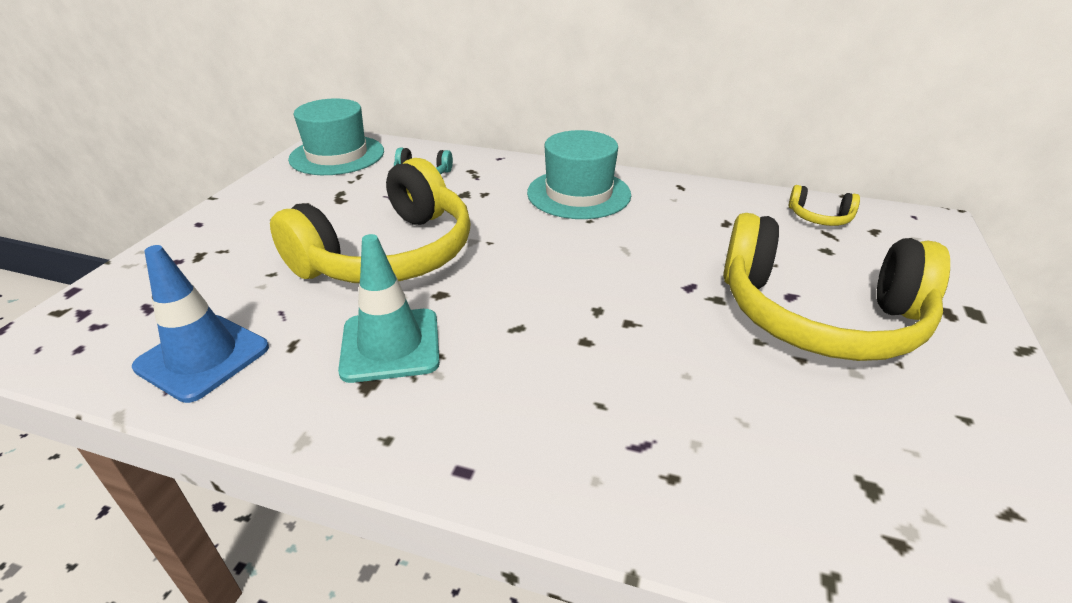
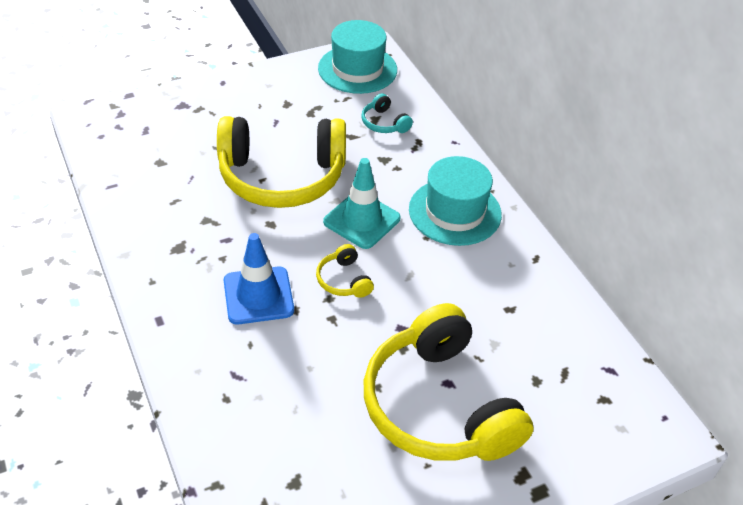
camera: 45 degrees right, 10 degrees up
(203, 357) = (136, 179): blue traffic cone -> blue traffic cone (258, 295)
(390, 345) = (211, 235): turquoise traffic cone -> turquoise traffic cone (362, 220)
(819, 217) = (586, 358): yellow headphones -> yellow headphones (343, 280)

